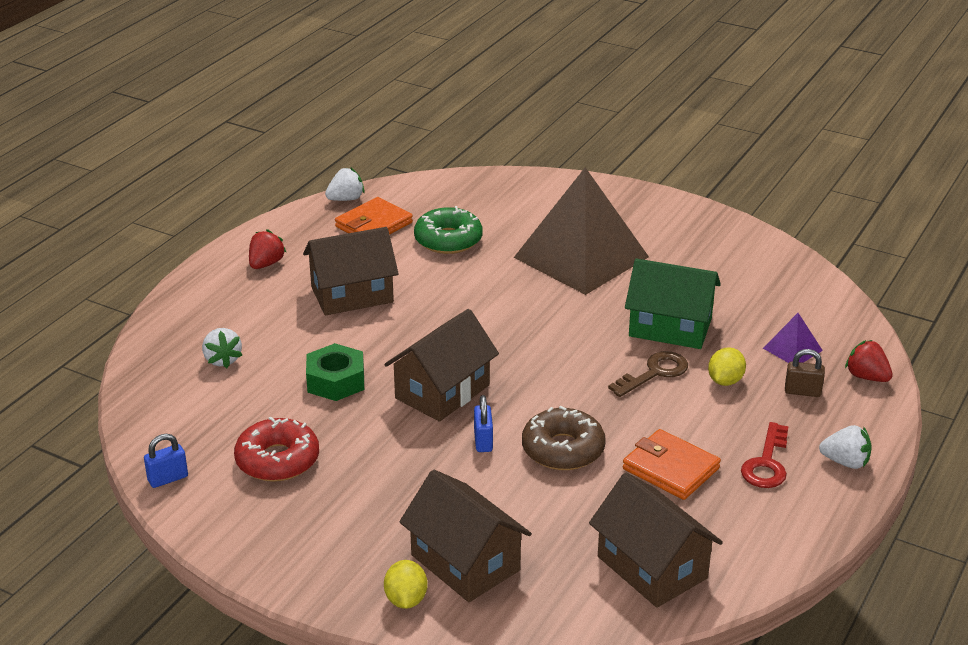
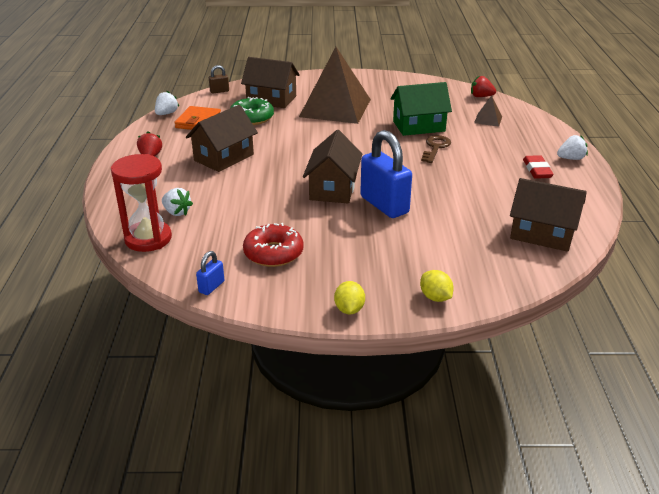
camera: 30 degrees left, 0 degrees up
(159, 386) = (148, 239): none -> red hourglass
(336, 381) = (263, 202): green nut -> none
(465, 562) = (445, 266): brown house -> brown house (271, 99)
(483, 441) = (384, 205): blue padlock -> blue padlock, size x2.24
(563, 449) = (431, 195): brown donut -> none
(670, 469) = (495, 187): orange wallet -> none
(725, 381) = (474, 141): yellow lemon -> yellow lemon (349, 309)
(766, 463) = (537, 170): red key -> red eraser
(792, 349) = (488, 119): purple pyramid -> brown pyramid
(802, 391) = (515, 135): brown padlock -> brown padlock (219, 91)
(866, 377) = (535, 121): red strawberry -> red strawberry (481, 96)

